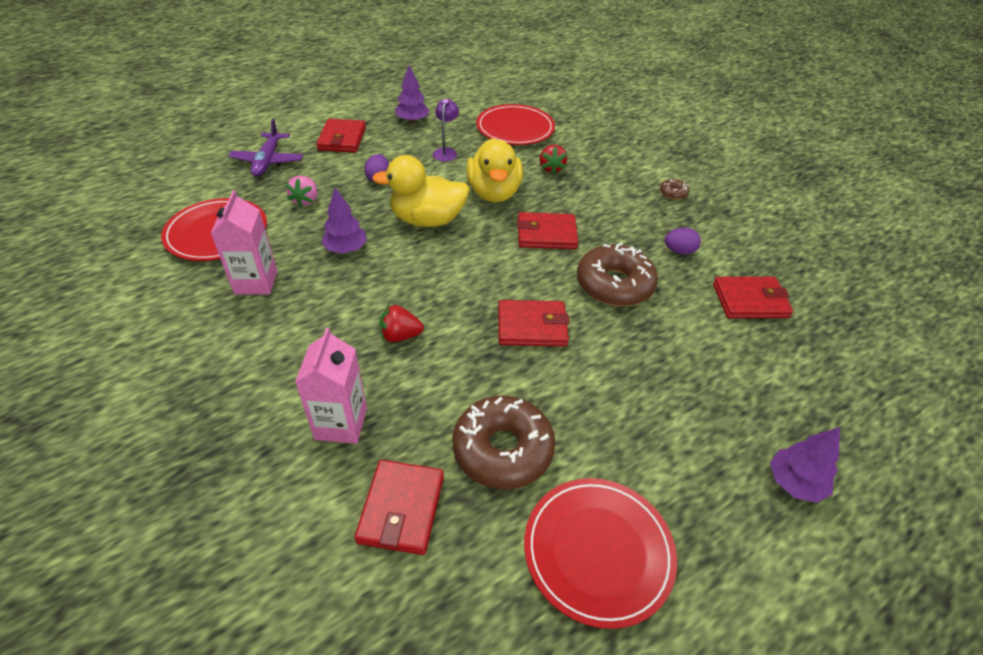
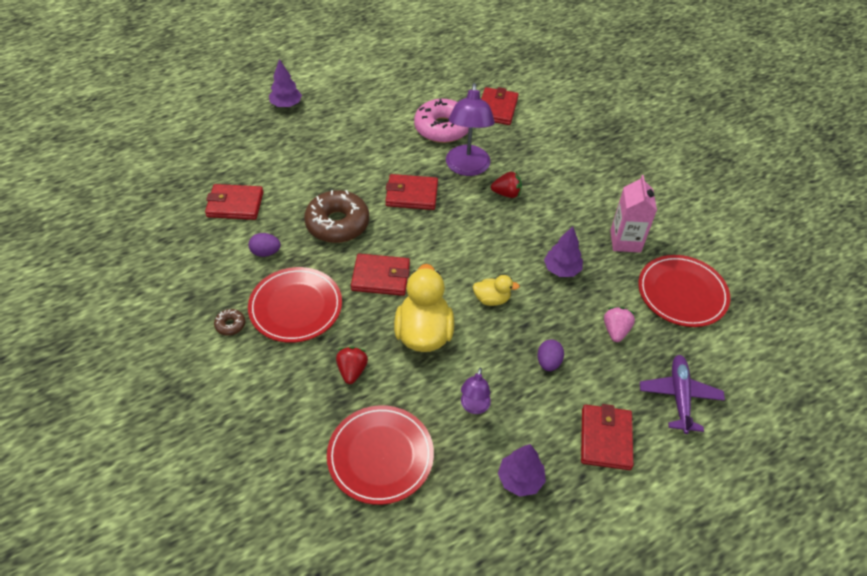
camera: 175 degrees left, 5 degrees up
(341, 423) = (536, 145): pink carton -> none
(427, 220) = (492, 299): yellow duck -> yellow duck, size x0.52
(457, 373) = (467, 168): none -> purple lamp
(502, 449) = (442, 128): brown donut -> pink donut
(598, 551) = (401, 88): red plate -> red plate (295, 307)

